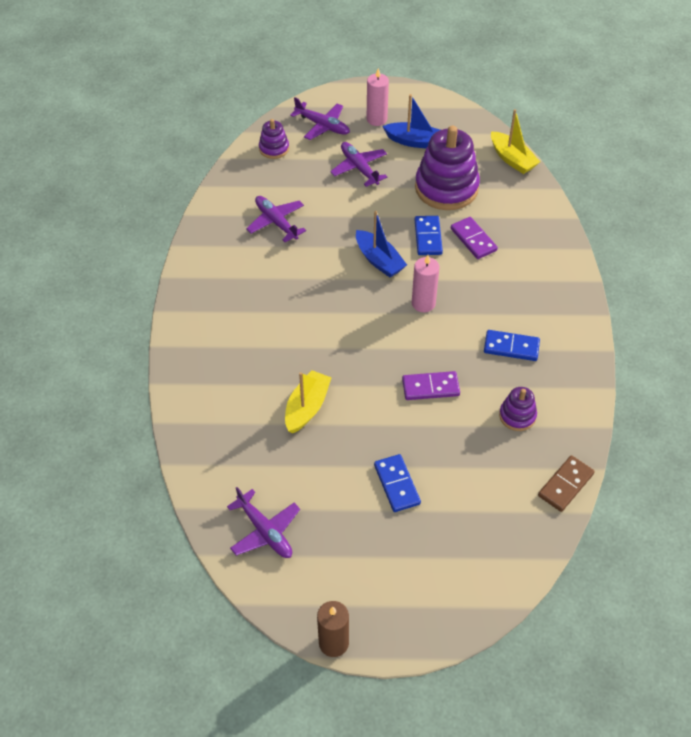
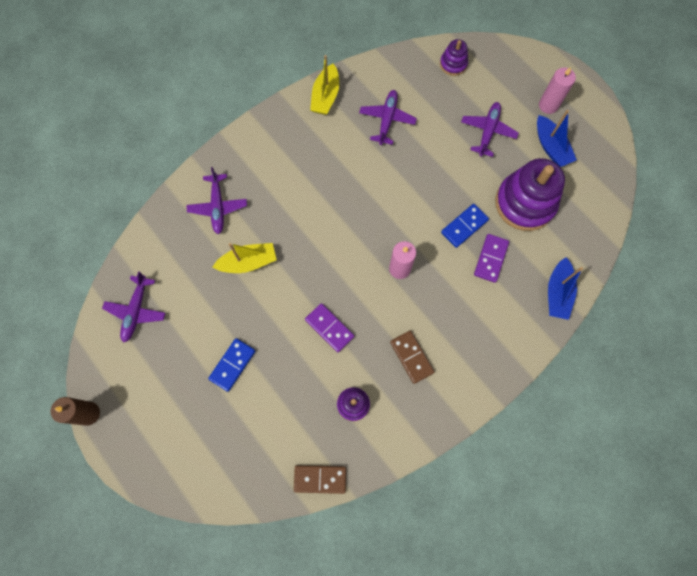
camera: 50 degrees right, 20 degrees up
(322, 125) = (506, 76): purple plane -> purple plane (218, 206)
(379, 260) = (412, 210): blue boat -> blue boat (557, 293)
(511, 347) = (411, 357): blue domino -> brown domino
(512, 159) = (600, 227): yellow boat -> yellow boat (325, 96)

